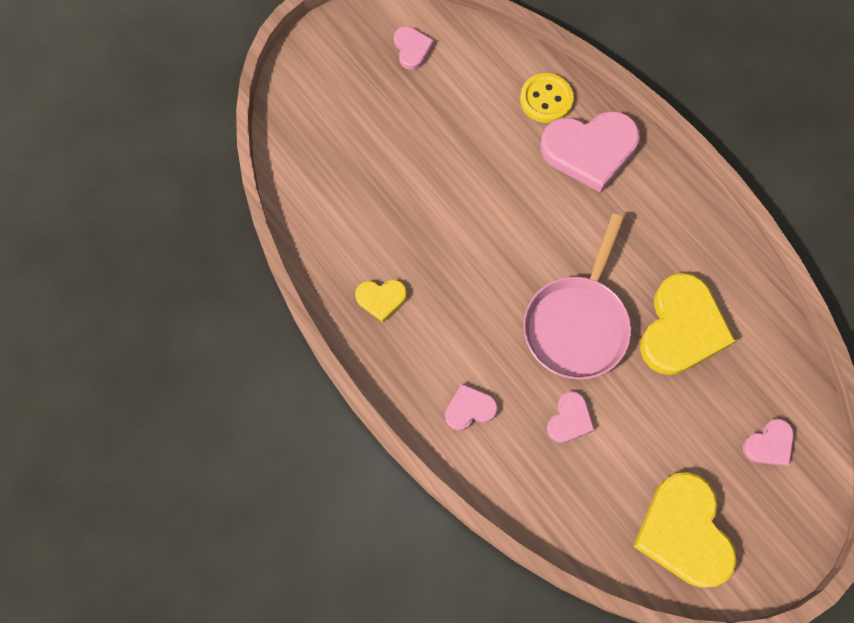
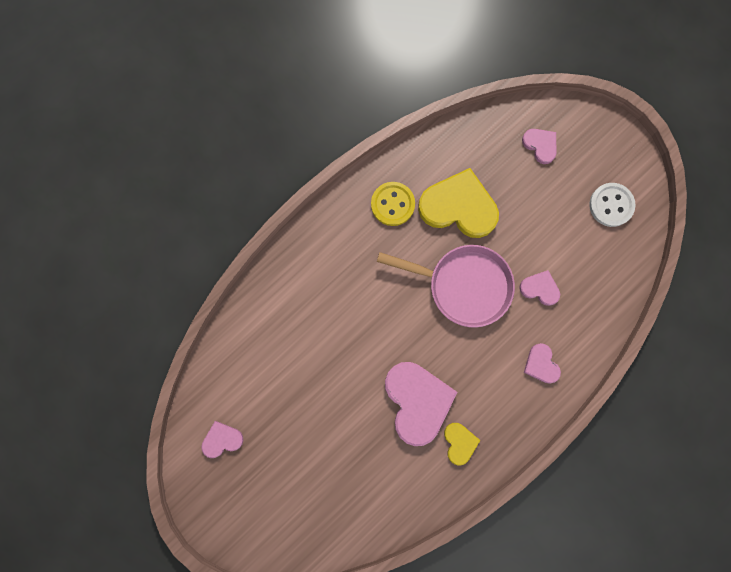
camera: 95 degrees left, 10 degrees up
(546, 99) = (265, 318): yellow button -> yellow button (392, 204)
(590, 150) = (311, 280): pink heart -> pink heart (417, 402)
(684, 532) = (611, 205): yellow heart -> white button

